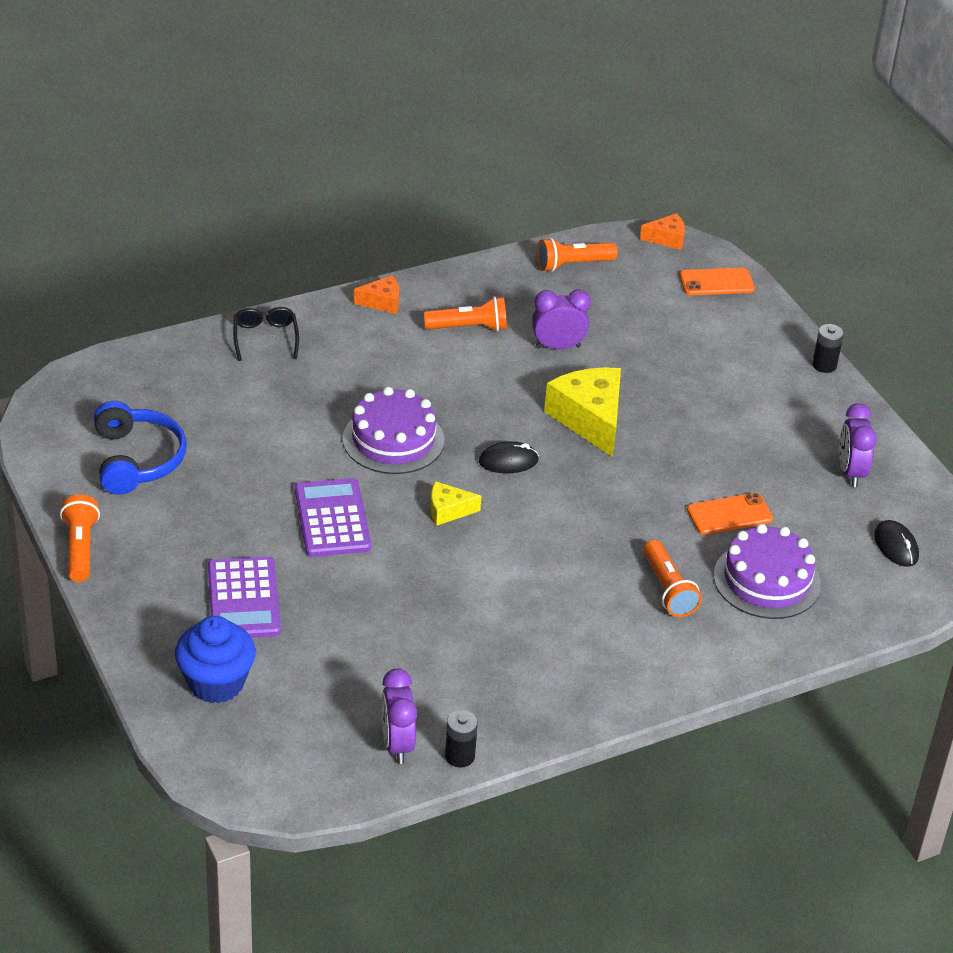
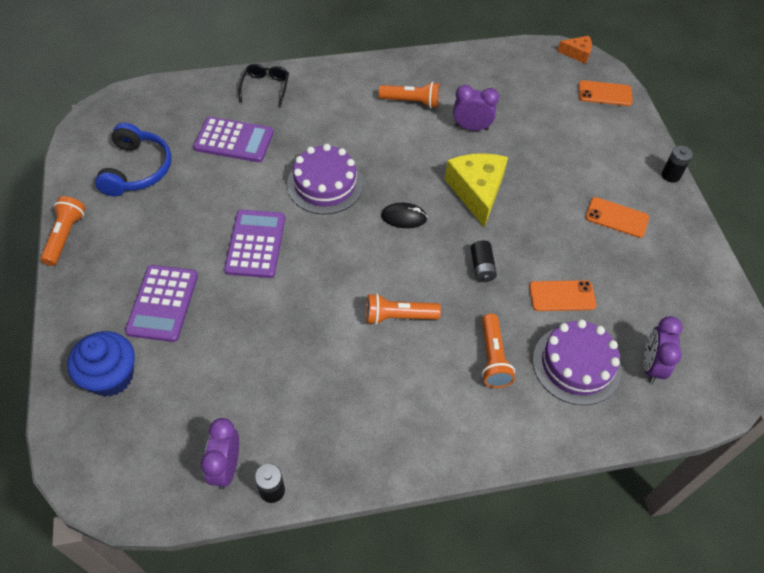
camera: 15 degrees right, 15 degrees up
(251, 407) = (234, 140): none -> purple calculator
(382, 302) = (357, 72): orange cheese -> none
(448, 510) = (344, 252): yellow cheese -> none
(573, 265) = (502, 64): orange flashlight -> orange flashlight (398, 316)
(624, 500) = (482, 267): none -> black battery
(771, 422) = (616, 217): none -> orange phone
(850, 472) = (670, 275): purple clock -> purple clock (651, 365)
(896, 546) = (692, 352): black mouse -> none

